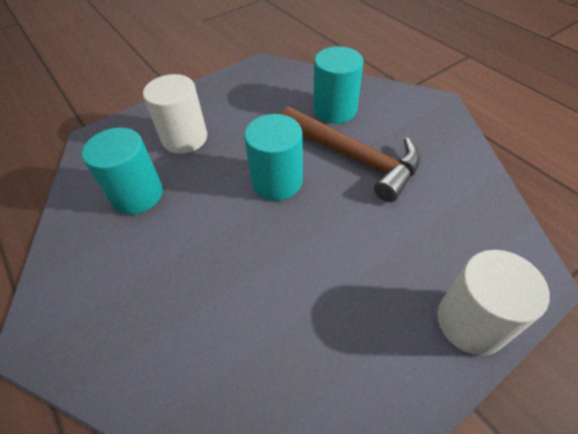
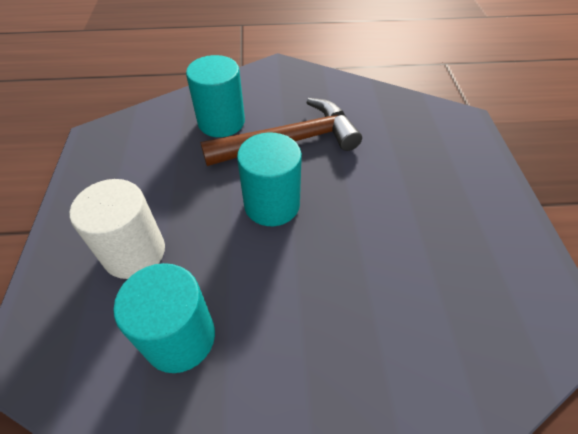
camera: 60 degrees left, 0 degrees up
(471, 322) = (482, 167): white cylinder -> none

